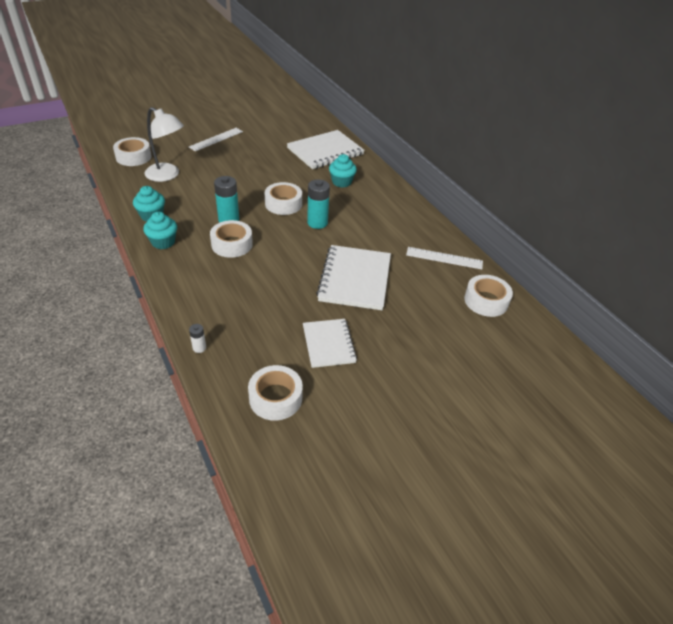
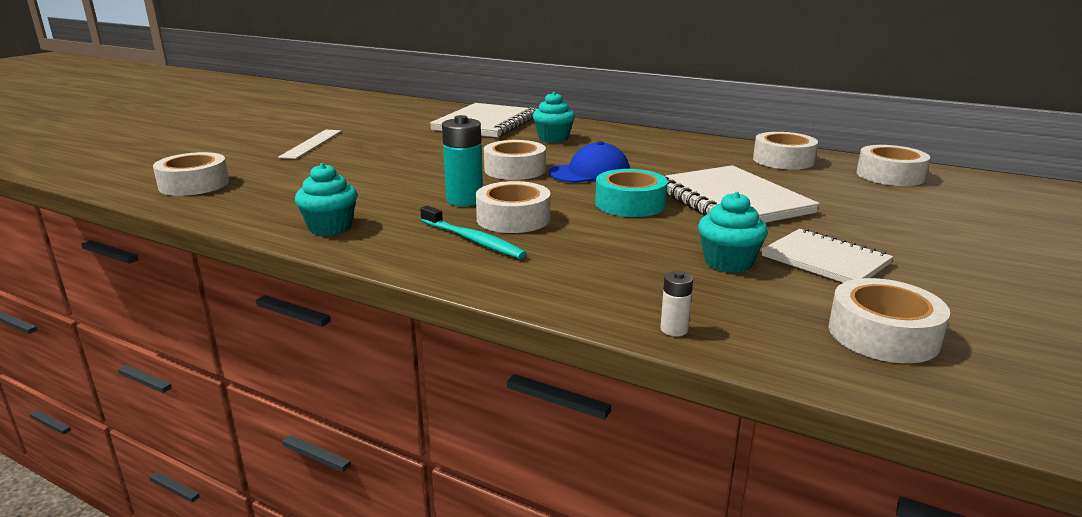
camera: 30 degrees left, 20 degrees down
(163, 242) = (399, 246): turquoise cupcake -> turquoise cupcake (728, 262)
(167, 175) = (288, 187): white lamp -> none
(196, 252) = (472, 240): none -> turquoise toothbrush
(300, 258) = (630, 204): none -> turquoise tape
(317, 223) = (590, 173): turquoise battery -> blue cap
(444, 258) = (783, 160): white ruler -> white tape

